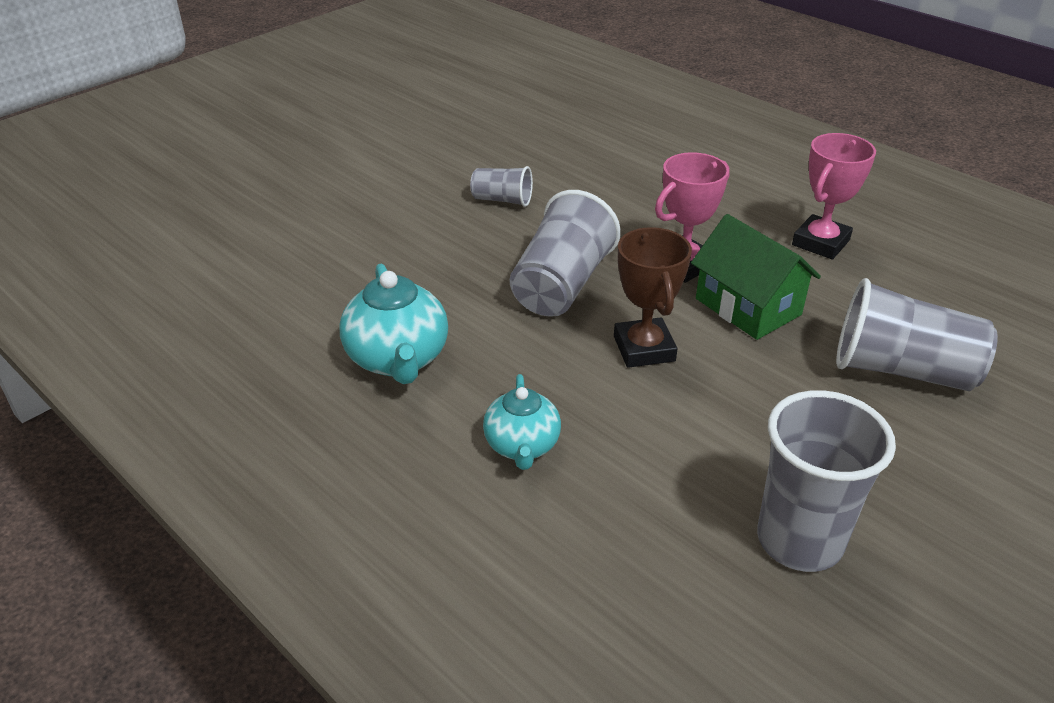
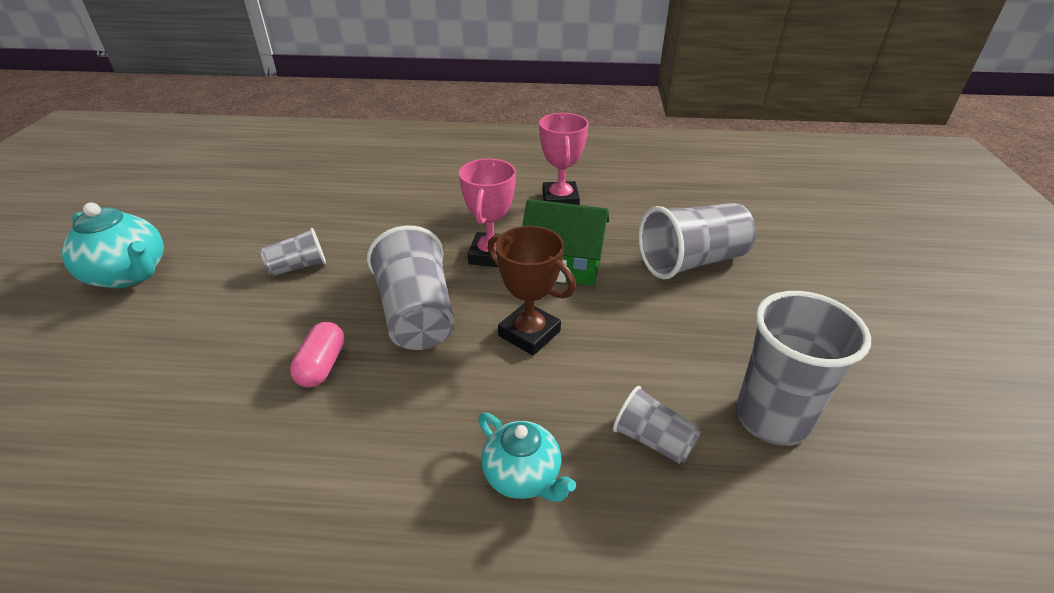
camera: 40 degrees left, 0 degrees up
(398, 359) = (333, 464): turquoise teapot -> turquoise teapot (129, 274)
(451, 287) = (322, 366): none -> pink capsule
(659, 487) = (653, 440): none -> grey cup

